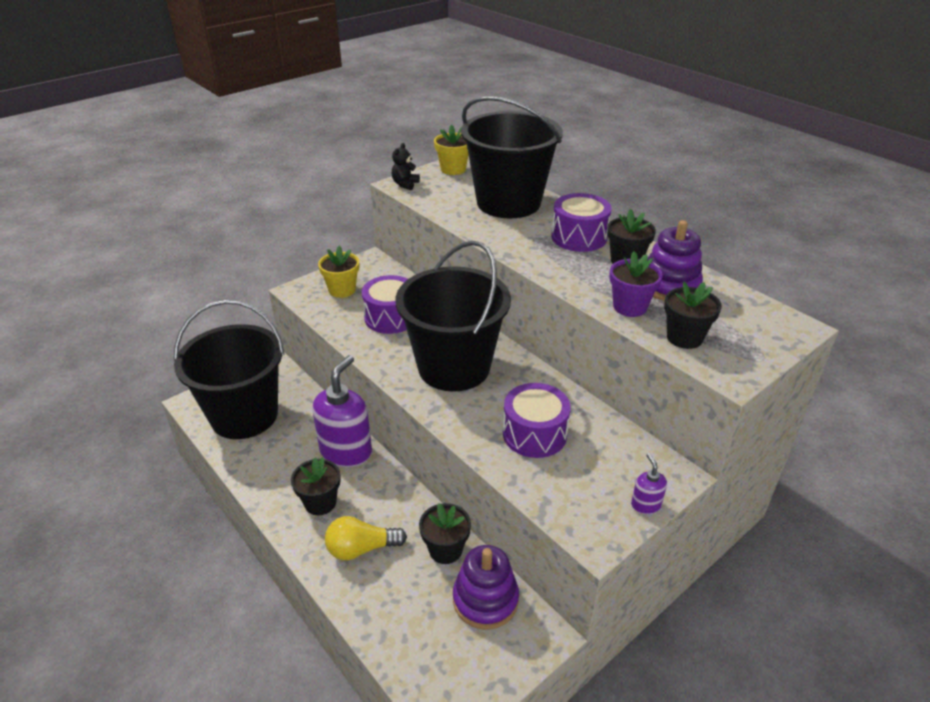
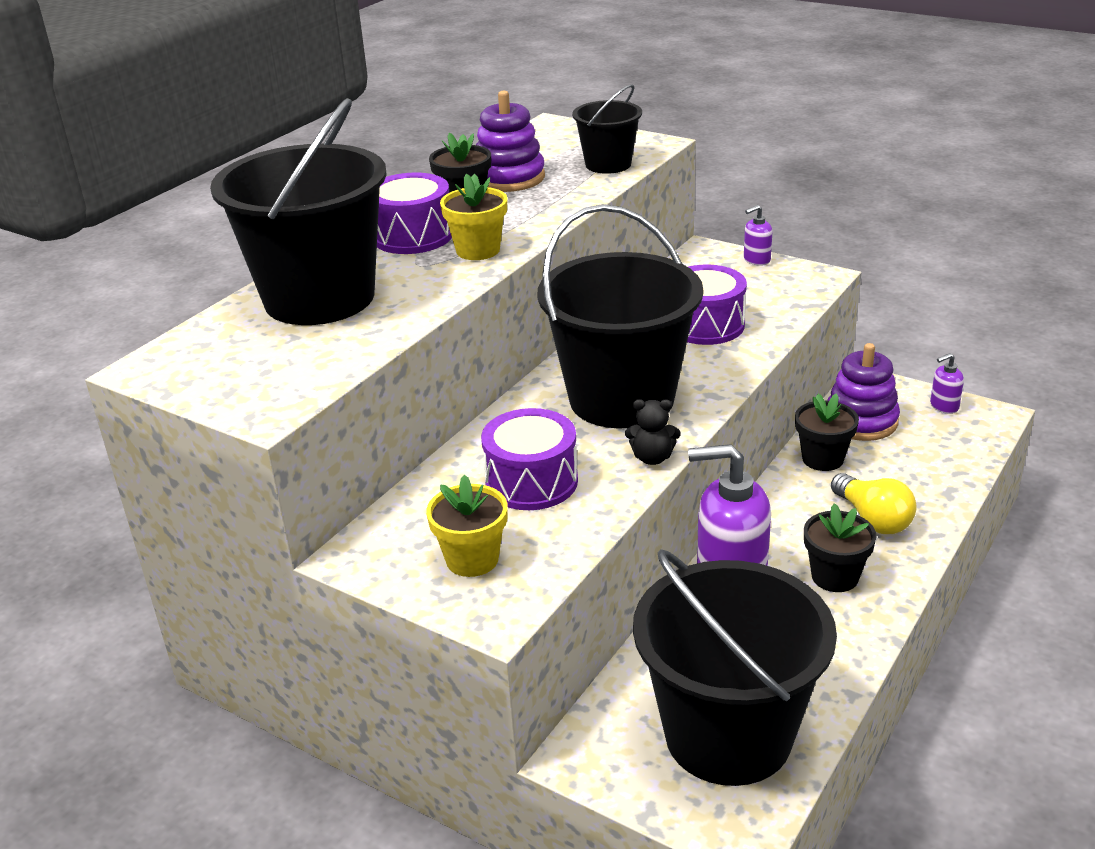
camera: 105 degrees left, 5 degrees down
(405, 184) = (267, 405): black teddy bear -> black teddy bear (652, 458)
(453, 169) = (189, 370): yellow flower pot -> yellow flower pot (478, 250)
(481, 680) = (944, 406): none -> purple soap dispenser
(630, 307) = (568, 192): purple flower pot -> none
(684, 337) = (608, 164): black flower pot -> black bucket

